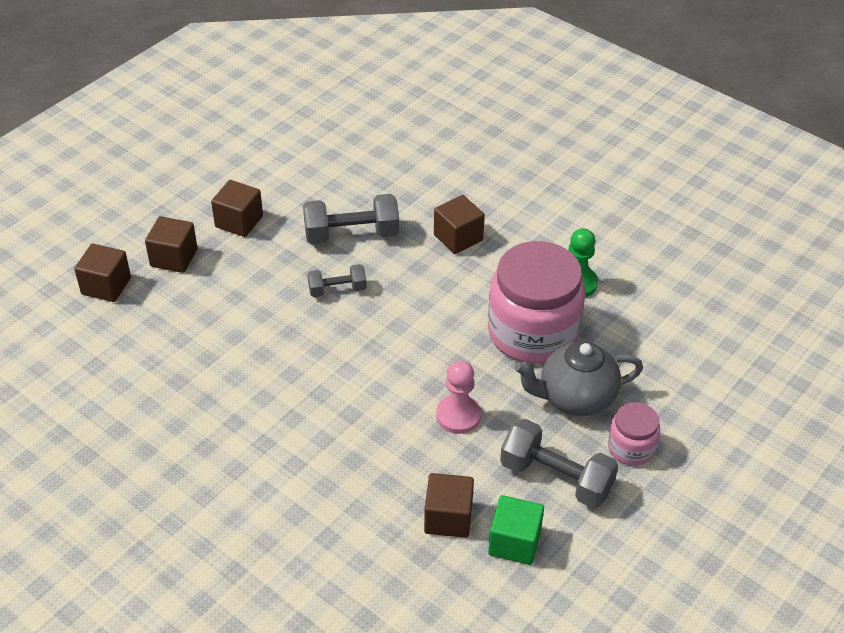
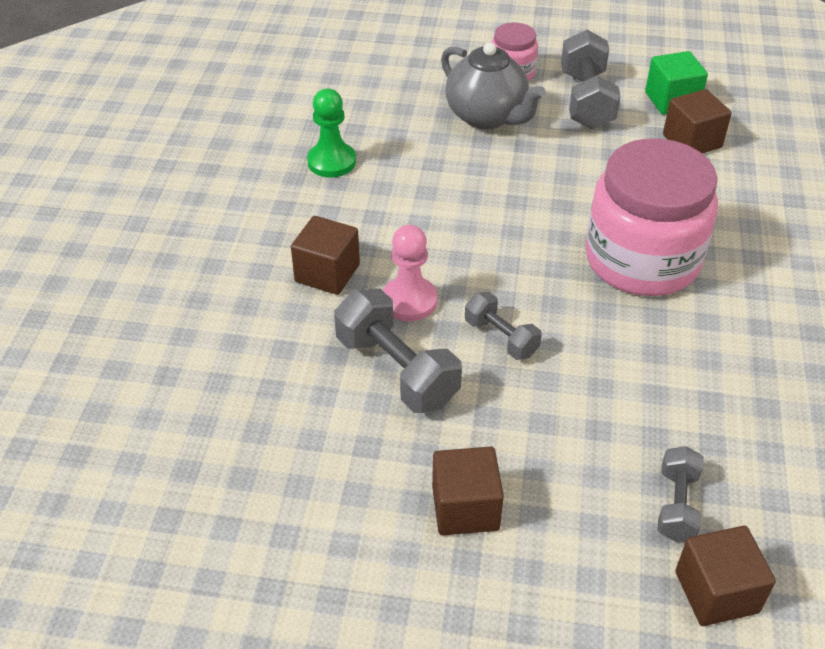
camera: 120 degrees left, 0 degrees up
(162, 300) = (676, 505): none -> grey dumbbell
(174, 258) = (595, 543): brown cube -> none
(458, 416) = (581, 176): pink pawn -> pink pawn (409, 301)
(533, 333) = (429, 167): pink jar -> pink jar (642, 260)

